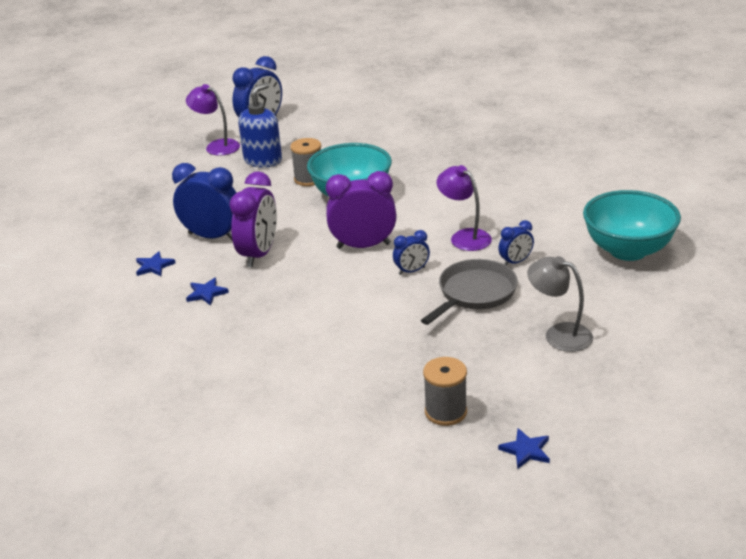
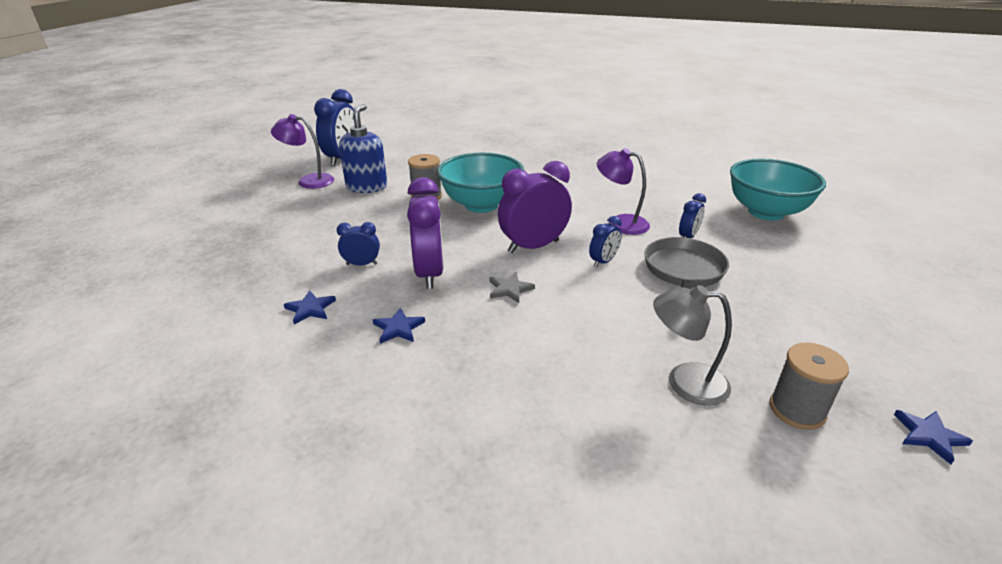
camera: 25 degrees left, 0 degrees up
(212, 236) = (362, 264): blue clock -> blue clock, size x0.52
(312, 280) = (509, 289): none -> grey star
(559, 334) = (801, 295): grey lamp -> grey lamp (684, 382)

